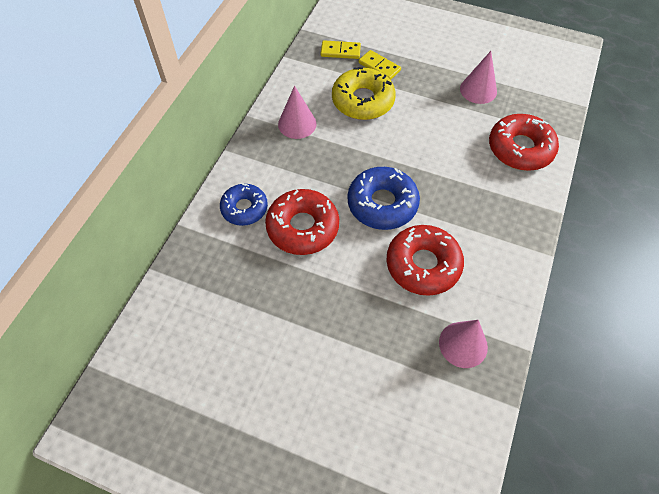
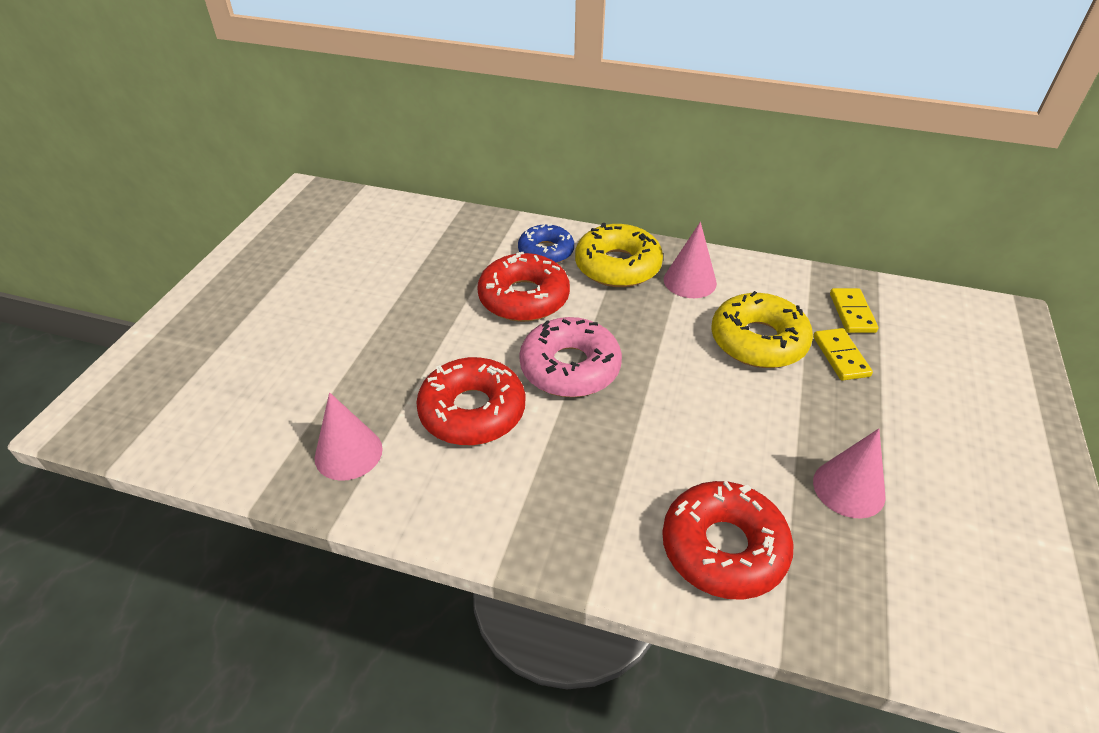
camera: 85 degrees right, 15 degrees down
(272, 163) = (617, 266): none -> yellow donut
(379, 67) = (841, 356): yellow domino -> yellow domino turned 45 degrees counterclockwise
(382, 204) = (570, 367): blue donut -> pink donut

